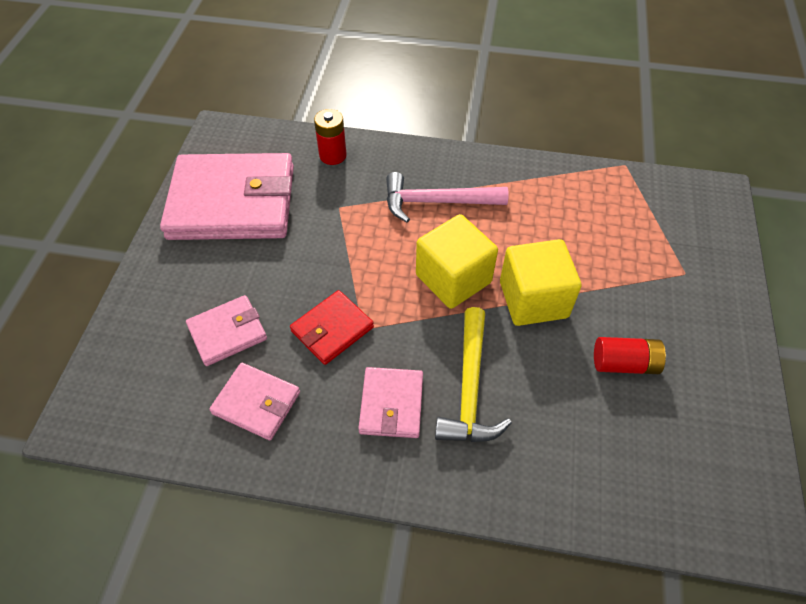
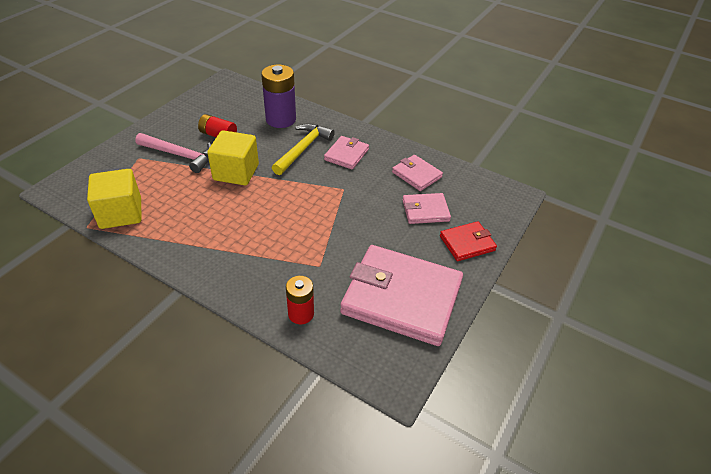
camera: 160 degrees left, 10 degrees down
(332, 329) = (361, 193): red wallet -> red wallet (467, 243)
(437, 202) = (245, 245): pink hammer -> pink hammer (180, 155)
(453, 278) = (273, 196): yellow cube -> yellow cube (121, 213)
(558, 451) = (281, 119): none -> purple battery

